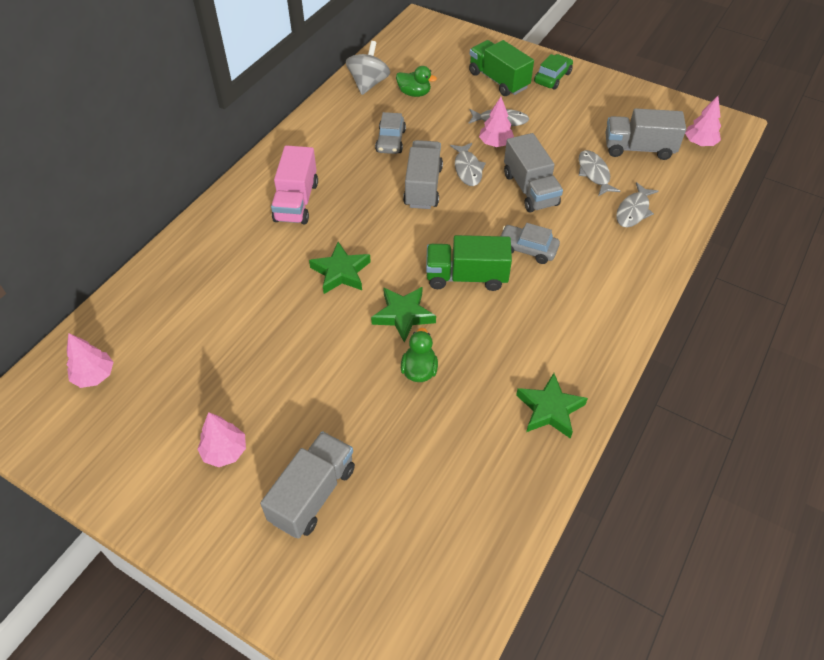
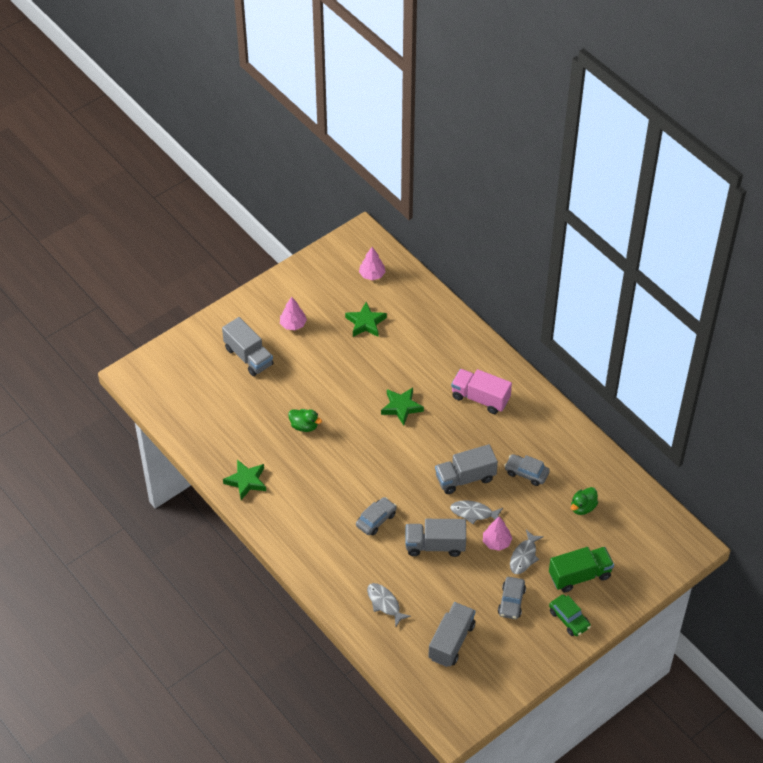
camera: 110 degrees right, 0 degrees up
(368, 83) = (608, 479): grey spinning top -> none
(403, 315) = (350, 430): green star -> green star (365, 323)
(423, 187) = (465, 478): grey truck -> grey truck turned 135 degrees clockwise
(466, 277) = (367, 475): green truck -> none
(560, 118) = (511, 601): none -> grey car
(594, 173) = (435, 596): grey fish -> none
(699, 143) = (440, 691): pink tree -> none

